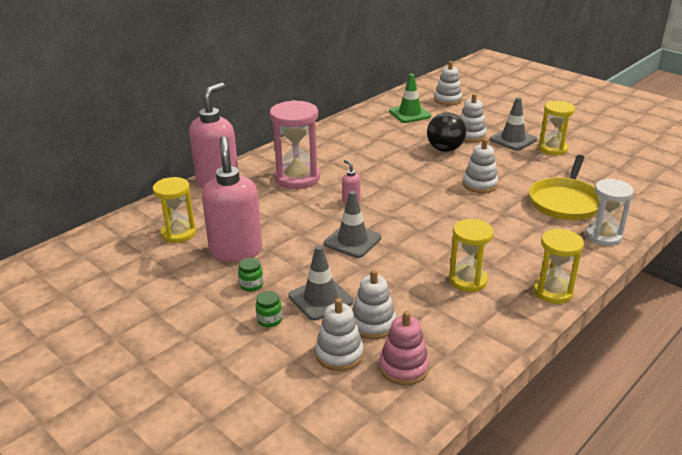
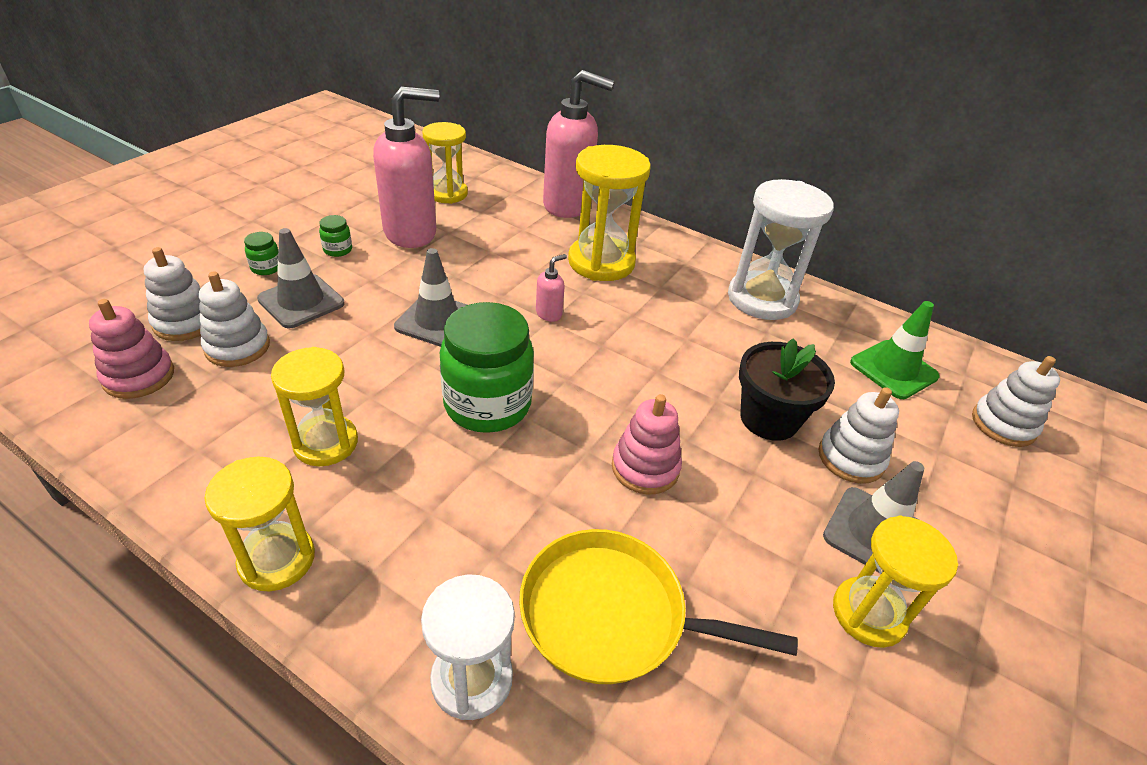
camera: 75 degrees right, 10 degrees up
(297, 178) = (601, 262): pink hourglass -> yellow hourglass
(346, 135) = (762, 299): none -> white hourglass
(434, 225) = (487, 405): none -> green jar
(445, 149) = (769, 419): black ball -> black flower pot
(480, 184) = (645, 467): white stacking toy -> pink stacking toy

